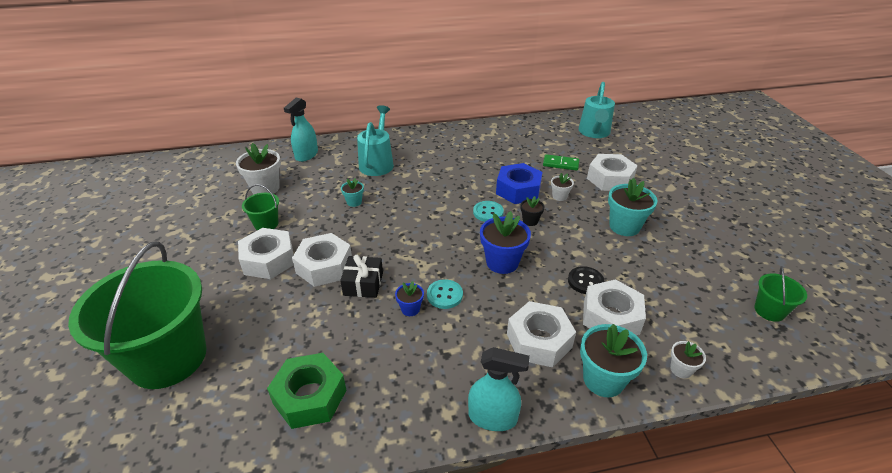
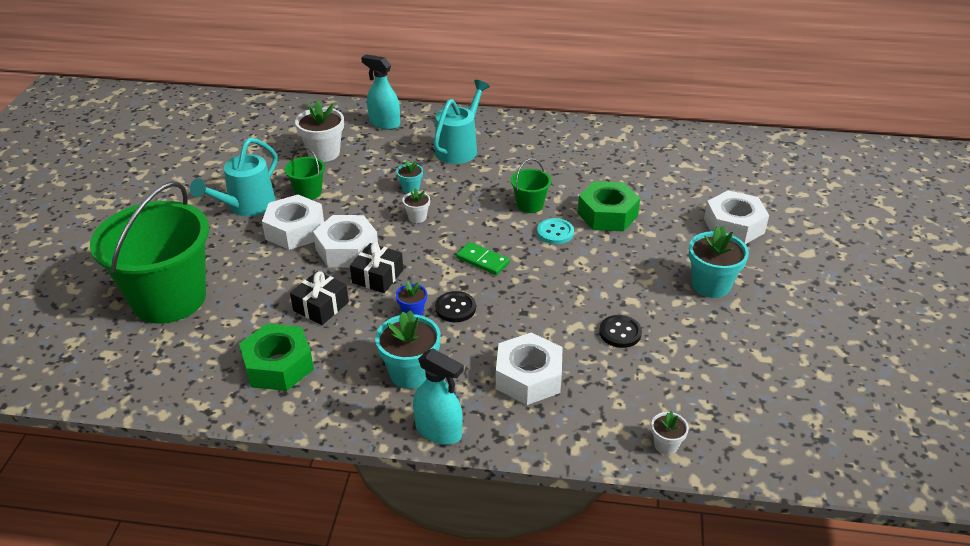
camera: 20 degrees right, 0 degrees up
(306, 155) = (384, 123): turquoise spray bottle -> turquoise spray bottle turned 75 degrees clockwise
(324, 325) = (321, 306): none -> black gift
(444, 295) = (455, 308): turquoise button -> black button
(502, 262) = (538, 290): blue flower pot -> none
(518, 190) = (607, 214): blue nut -> green nut
(530, 221) = (599, 253): black flower pot -> none
(559, 196) = (654, 233): white flower pot -> white flower pot (417, 217)
(560, 164) = (682, 194): green domino -> green domino (482, 260)
(594, 133) = (755, 163): turquoise watering can -> turquoise watering can (246, 206)
(603, 379) = (573, 430): turquoise flower pot -> turquoise flower pot (410, 373)
(611, 317) = (624, 375): white nut -> none
(769, 310) = (821, 418): green bucket -> green bucket (530, 205)

